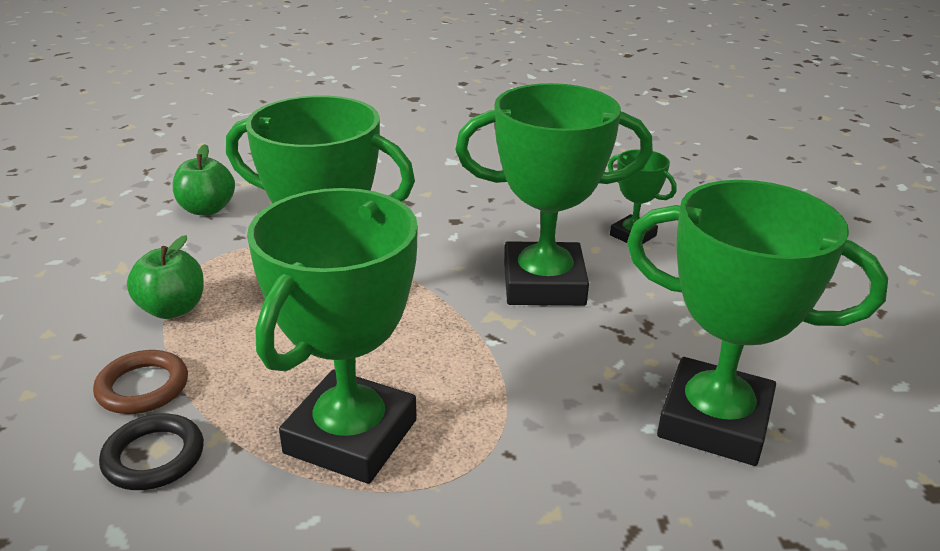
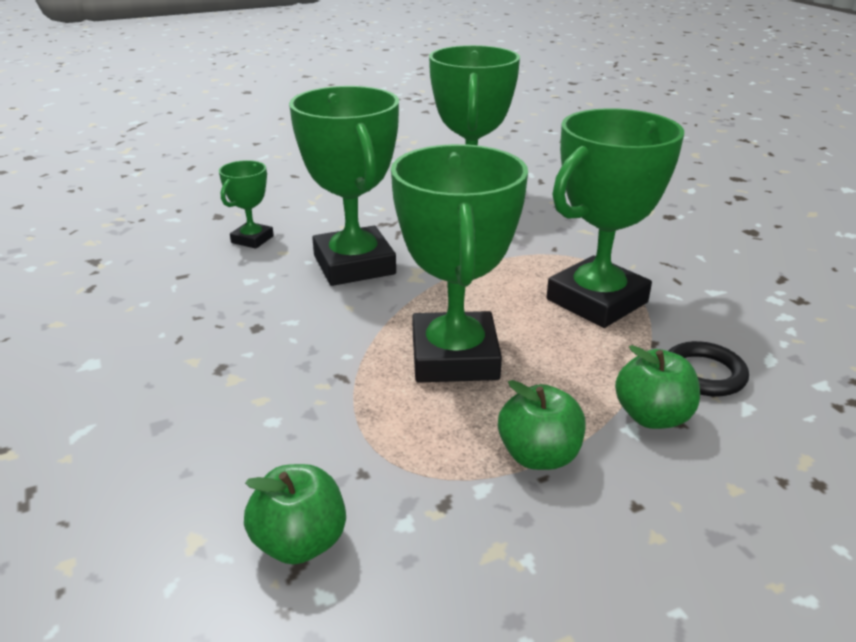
camera: 110 degrees left, 0 degrees up
(143, 387) = (652, 417): brown ring -> green apple
(351, 436) = (596, 301): green trophy -> green trophy turned 45 degrees counterclockwise

